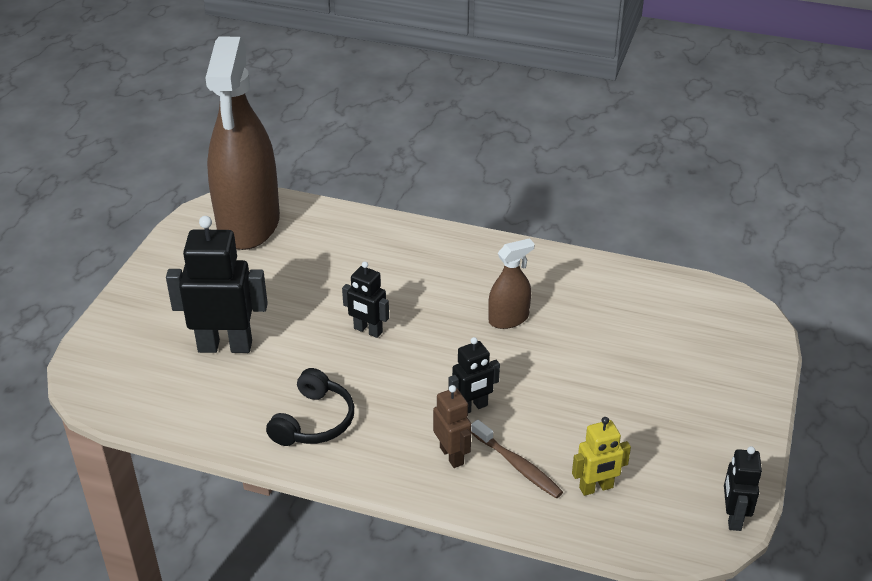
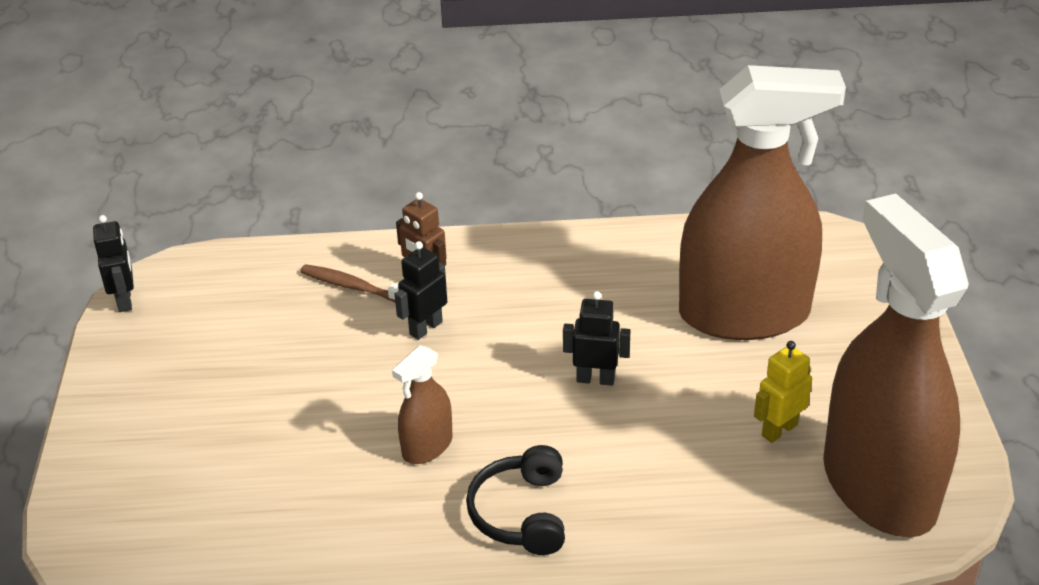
camera: 160 degrees right, 0 degrees up
(225, 346) = (744, 314): black robot -> brown spray bottle
(314, 421) = (585, 270): black headphones -> black headphones (521, 513)
(596, 488) = (268, 289): yellow robot -> yellow robot (779, 430)

